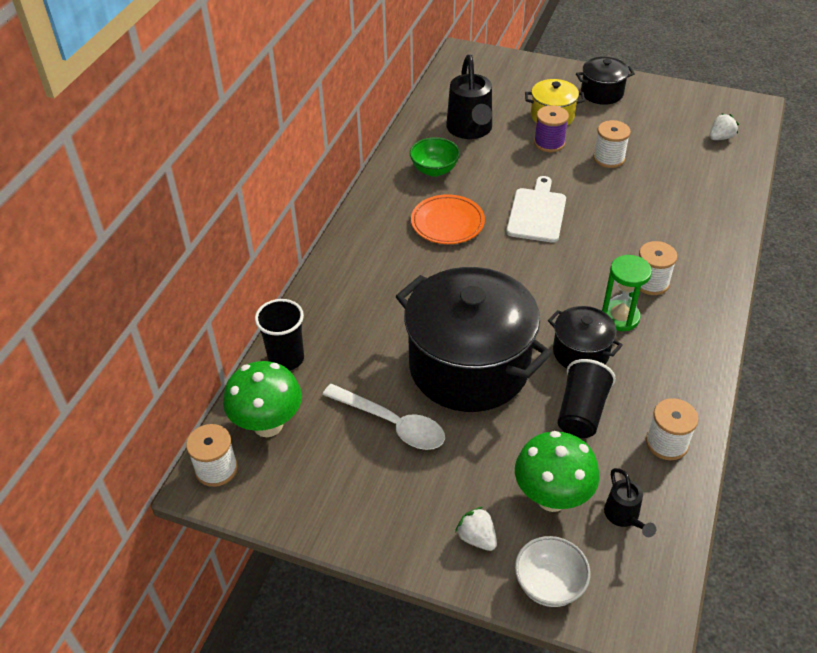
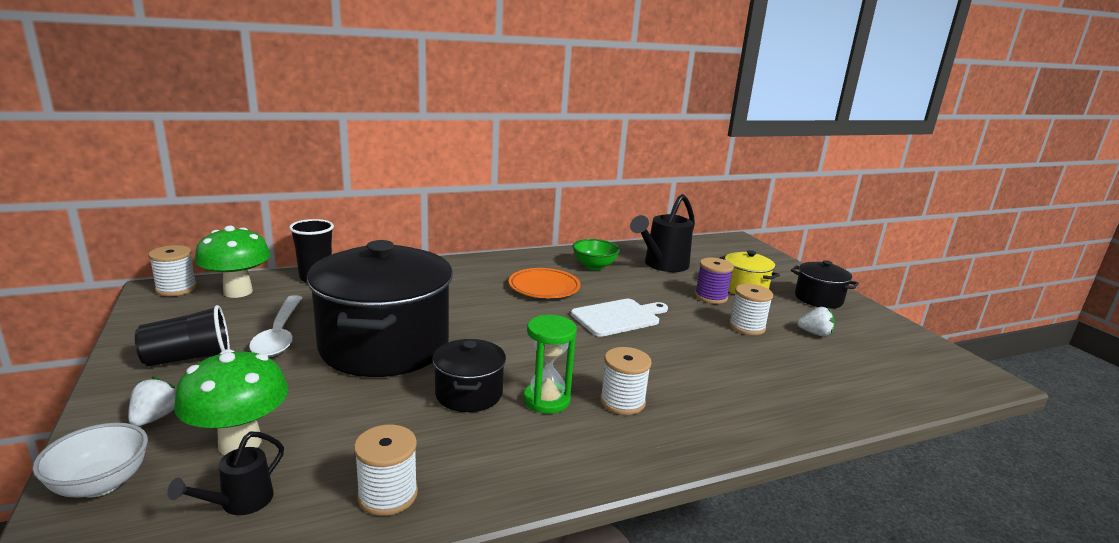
camera: 45 degrees right, 25 degrees down
(581, 412) = (383, 421): black cup -> black cup (189, 358)
(720, 137) = (899, 374): white strawberry -> white strawberry (815, 333)

